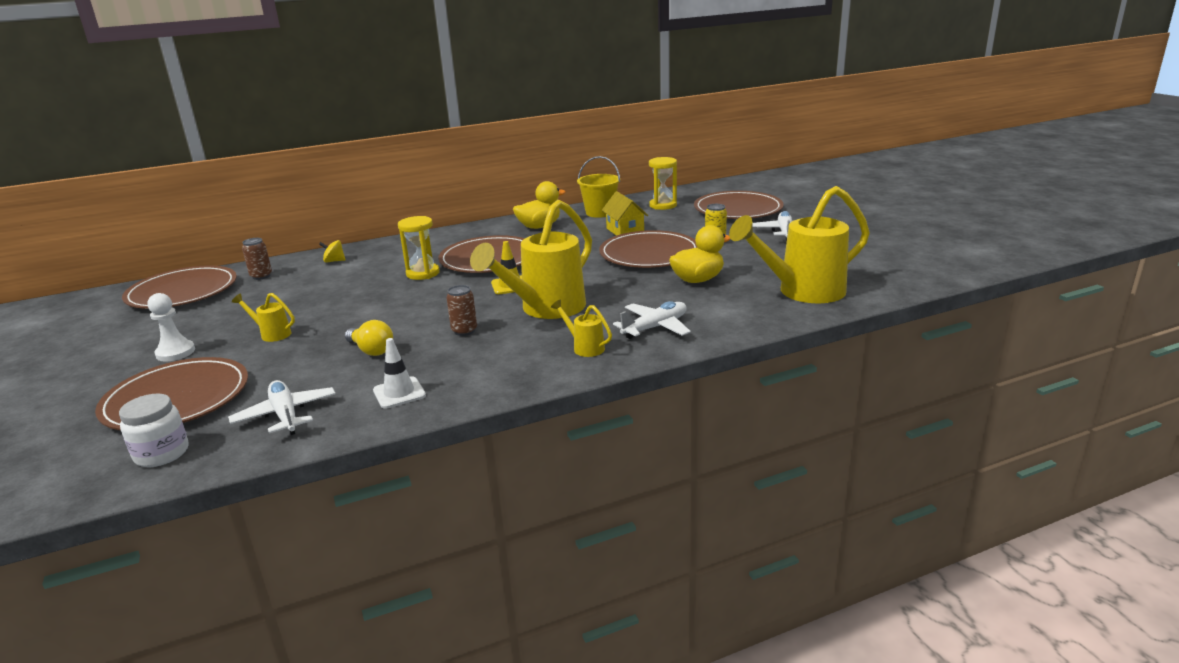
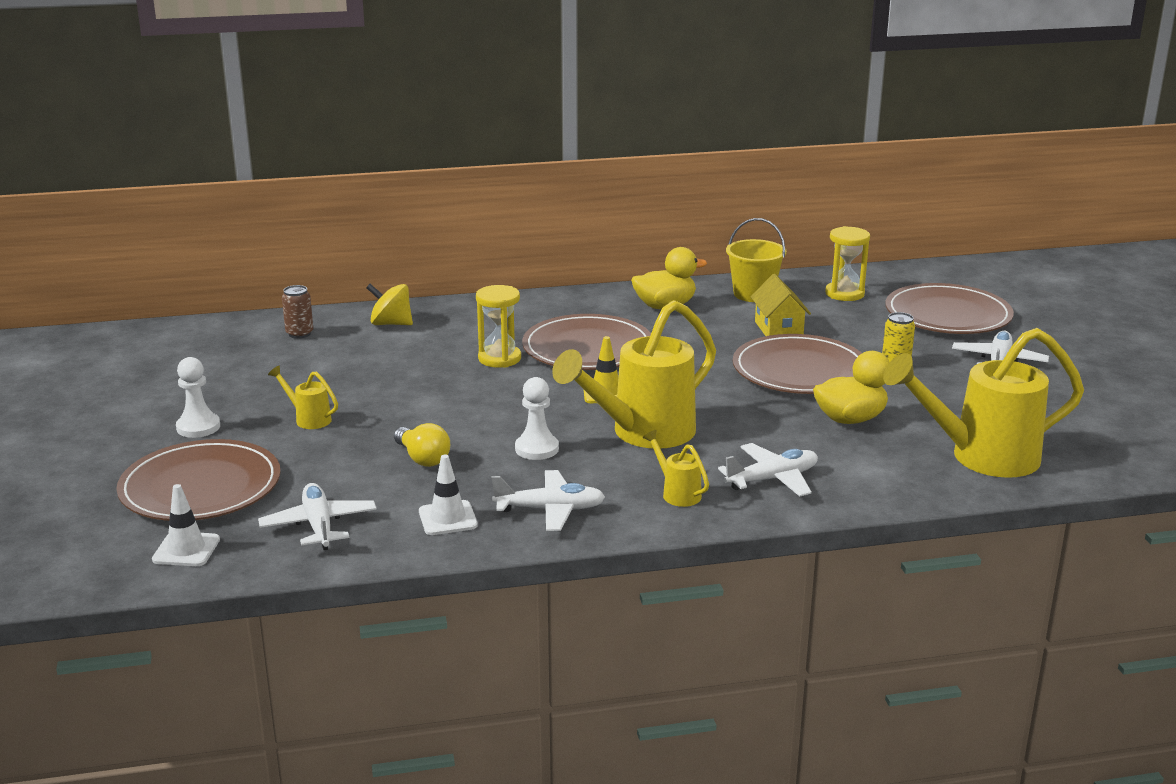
camera: 10 degrees right, 0 degrees up
(162, 453) = (186, 550): white jar -> white traffic cone
(182, 292) = (205, 343): brown plate -> none
(334, 261) = (391, 324): yellow spinning top -> yellow spinning top, size x1.52
(464, 331) = (537, 449): brown can -> white pawn
(485, 374) = (550, 510): none -> white plane

